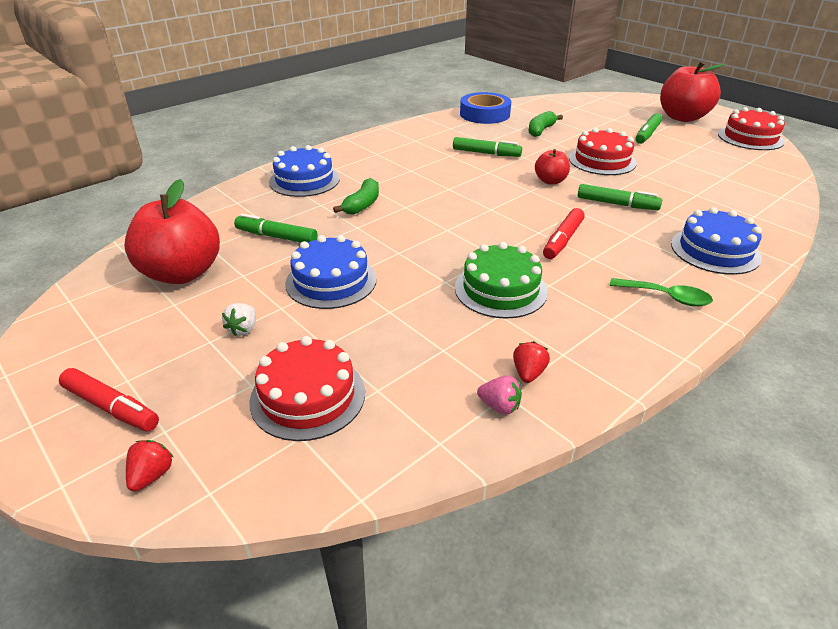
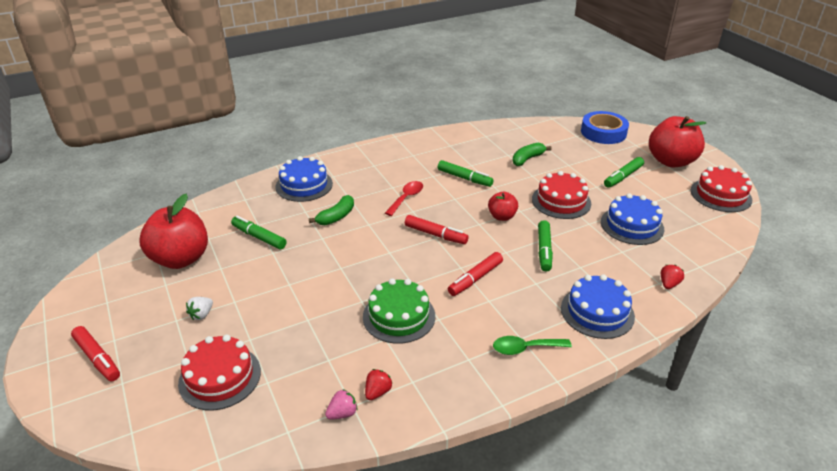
camera: 15 degrees right, 0 degrees up
(152, 475) = (103, 412): red strawberry -> red strawberry (668, 284)
(331, 281) = (279, 285): blue cake -> blue cake (632, 225)
(433, 178) = (406, 198): none -> red spoon
(484, 114) = (488, 133): blue tape -> blue tape (603, 132)
(489, 206) = (435, 235): none -> red marker
(499, 406) = (342, 413): pink strawberry -> pink strawberry turned 75 degrees counterclockwise
(617, 204) = (544, 250): green marker -> green marker turned 60 degrees clockwise
(666, 297) = (525, 348): green spoon -> green spoon turned 135 degrees clockwise

